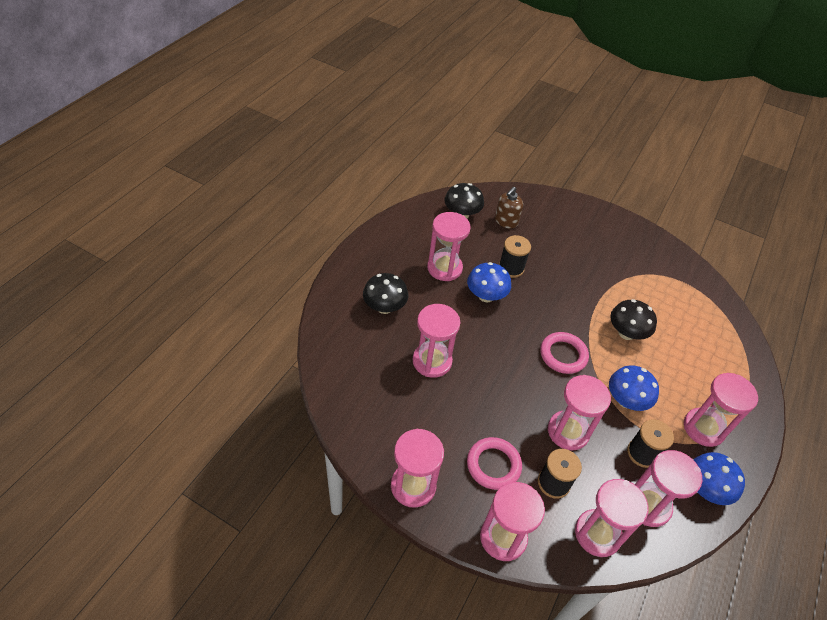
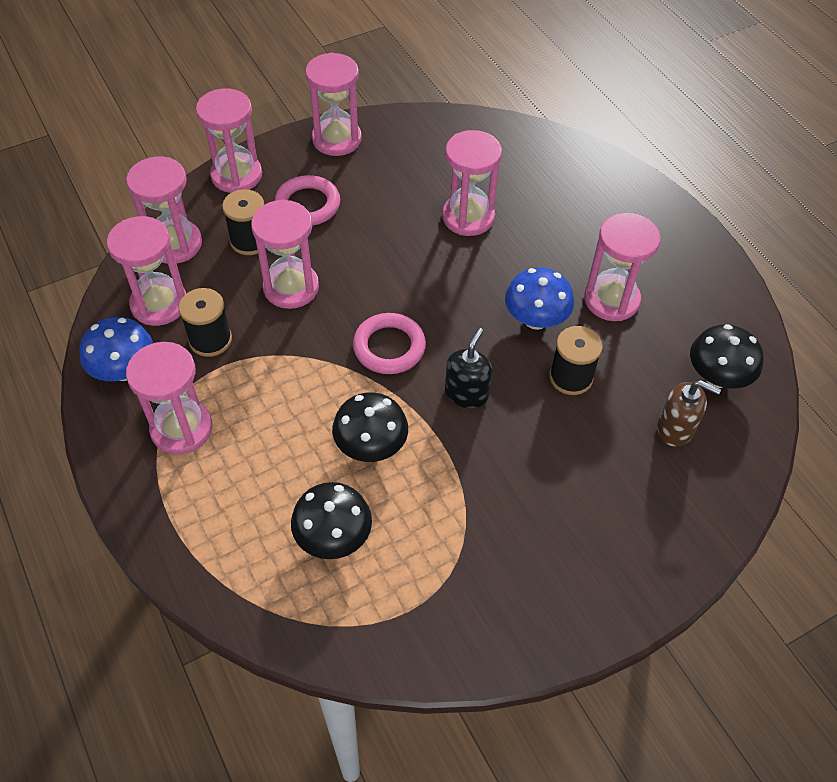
camera: 125 degrees right, 5 degrees up
(384, 307) = (576, 211): black mushroom -> black mushroom (333, 537)
(506, 221) = (675, 429): brown soap dispenser -> brown soap dispenser turned 135 degrees clockwise
(559, 306) = (466, 393): none -> black soap dispenser
(626, 400) = (281, 371): blue mushroom -> none

